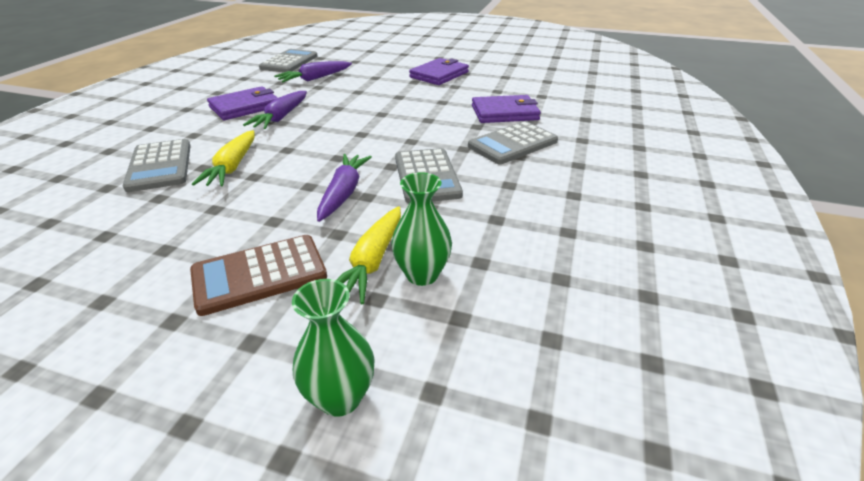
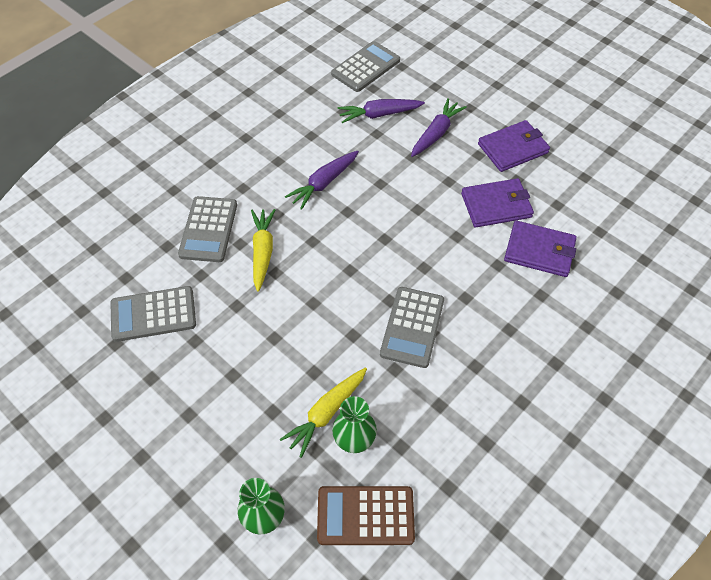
camera: 25 degrees right, 20 degrees up
(232, 167) = (262, 252): yellow carrot -> yellow carrot turned 150 degrees clockwise
(245, 107) = (297, 152): purple wallet -> purple wallet (496, 205)
(259, 274) = (249, 394): brown calculator -> brown calculator (365, 516)
(343, 193) = (336, 324): purple carrot -> purple carrot (436, 133)
(513, 144) = (515, 308): grey calculator -> grey calculator (153, 314)

